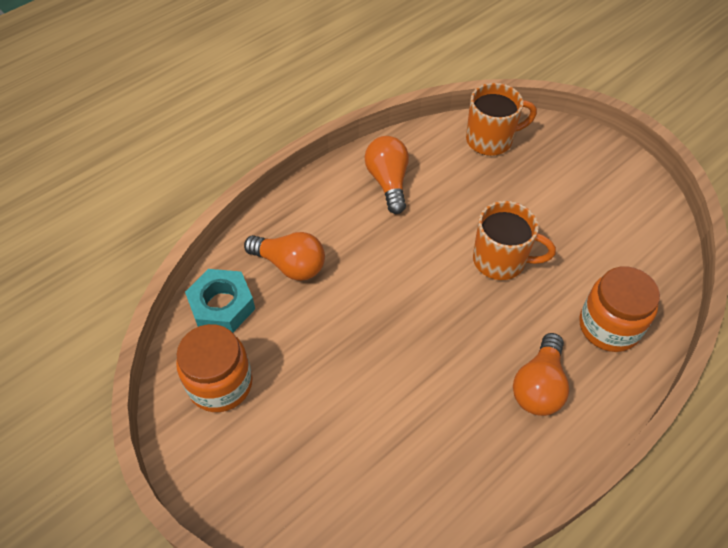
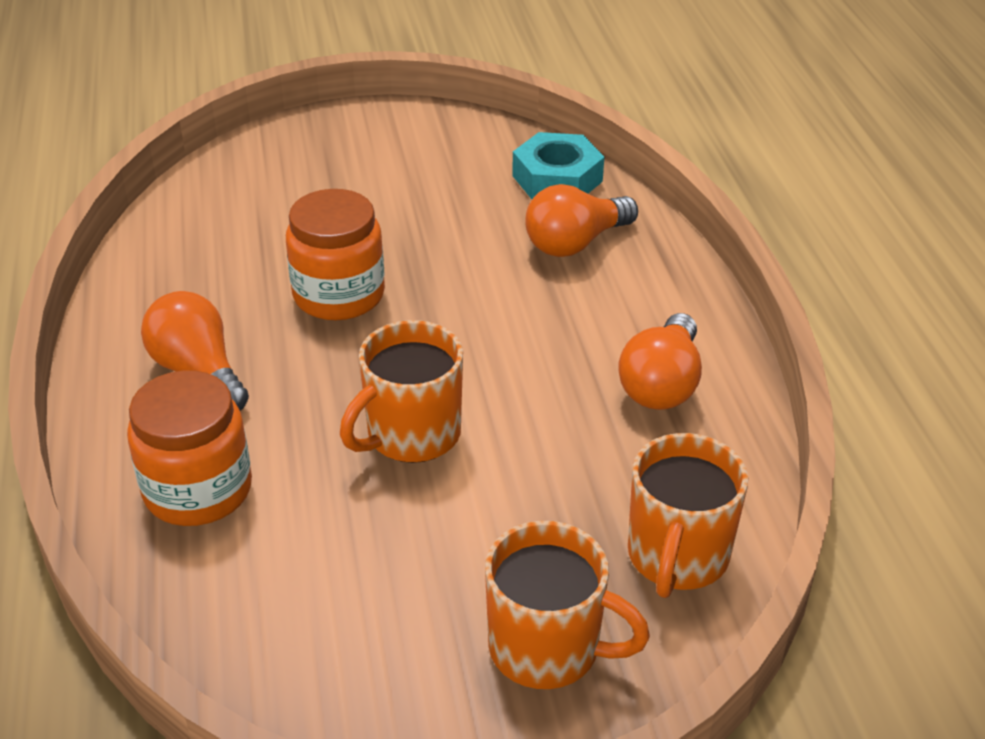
camera: 120 degrees right, 15 degrees down
(220, 384) = (454, 152): orange jar -> orange jar (339, 295)
(388, 182) = (661, 384): orange light bulb -> orange light bulb turned 90 degrees clockwise
(569, 159) = (547, 648): none -> orange mug

